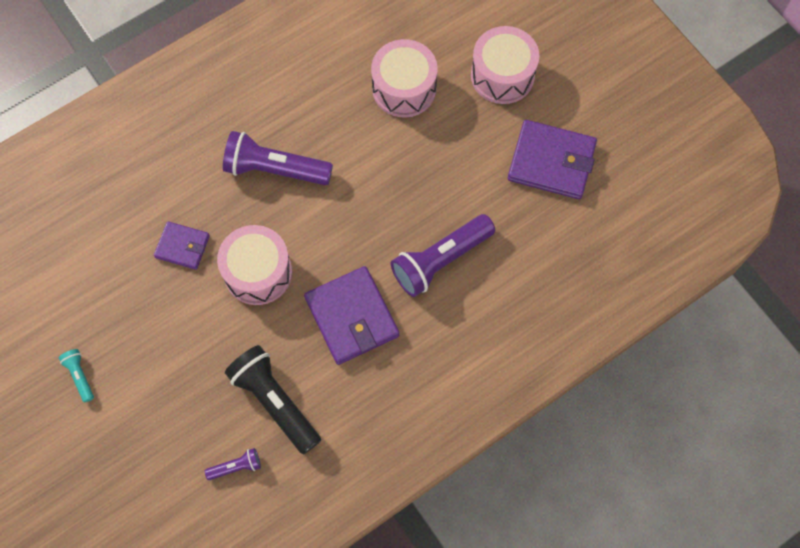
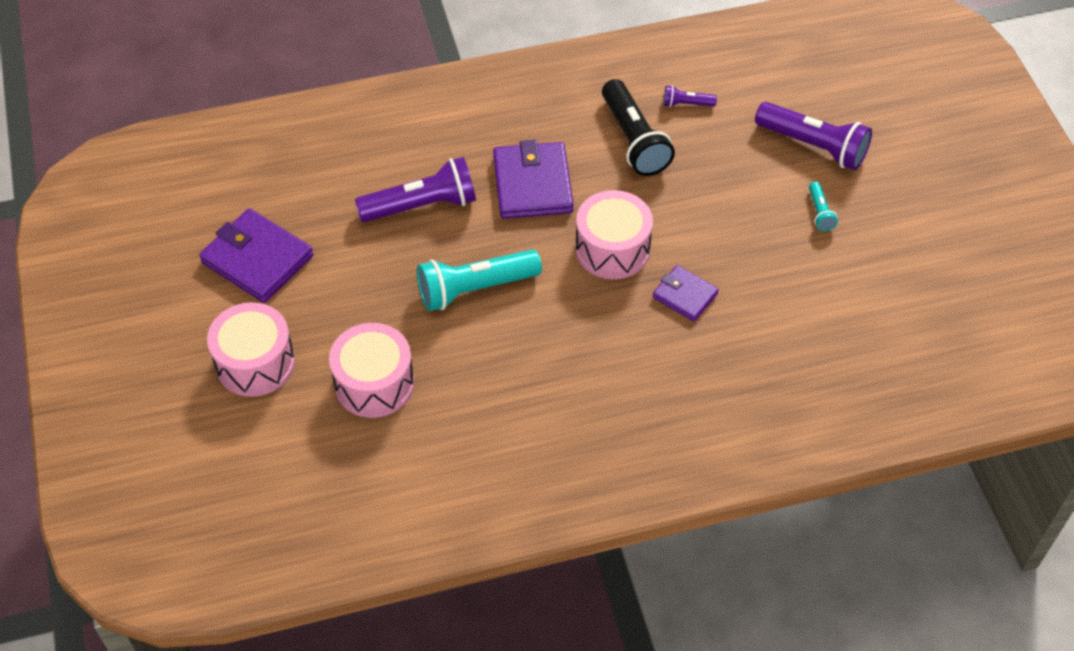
camera: 160 degrees left, 15 degrees down
(275, 169) = (557, 342): purple flashlight -> purple flashlight (813, 146)
(360, 195) = (475, 288): none -> turquoise flashlight

